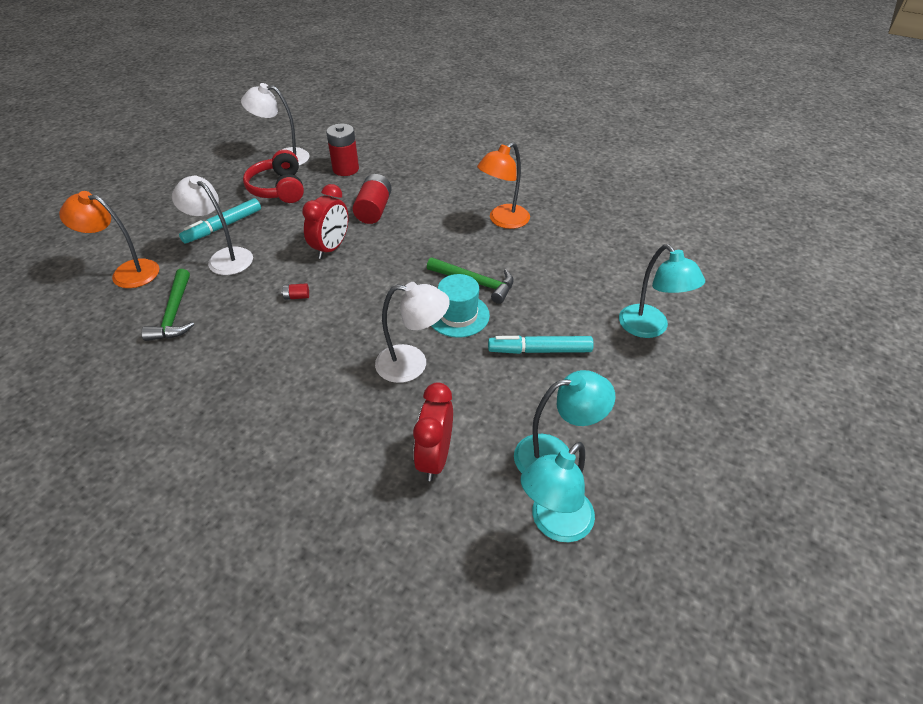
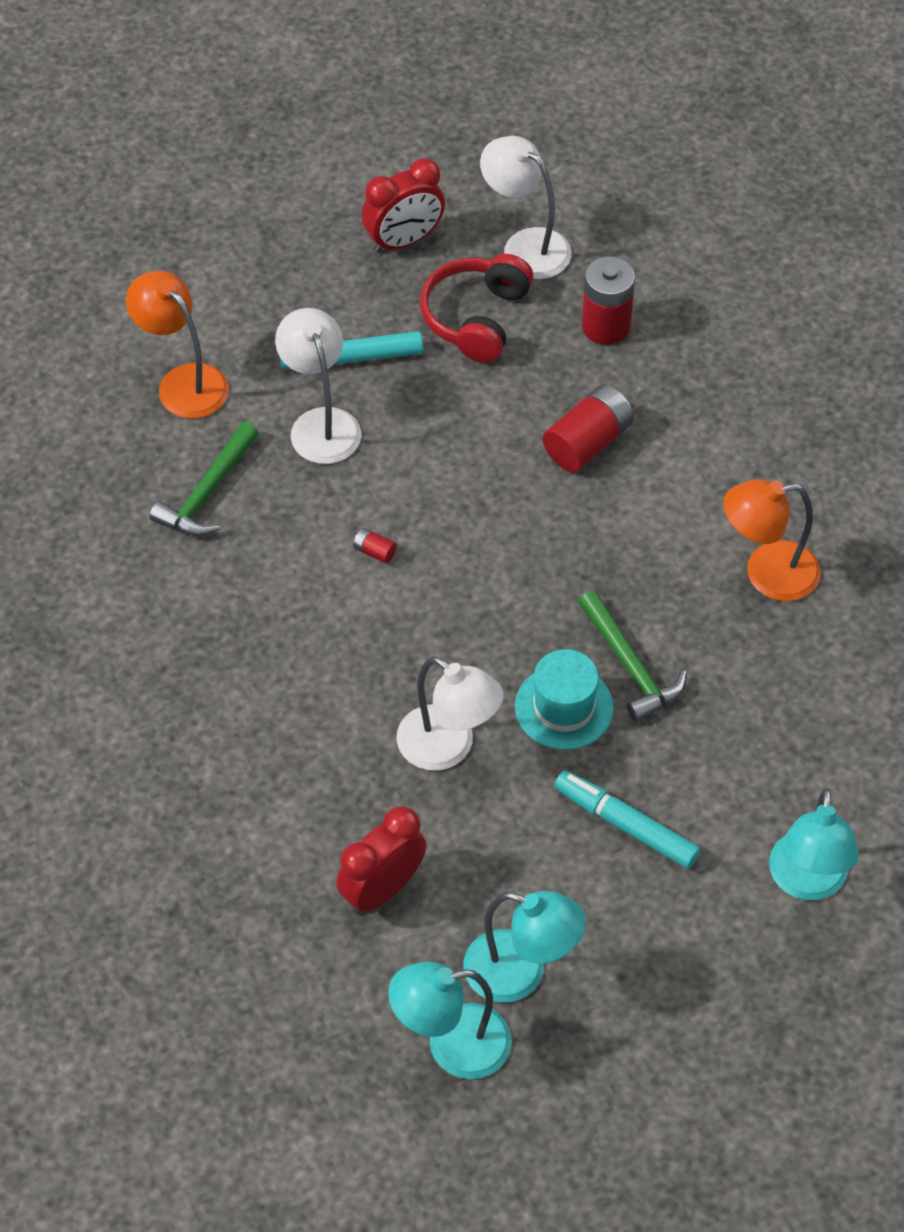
camera: 35 degrees right, 10 degrees up
(331, 248) = (475, 486): red clock -> red clock (404, 240)

